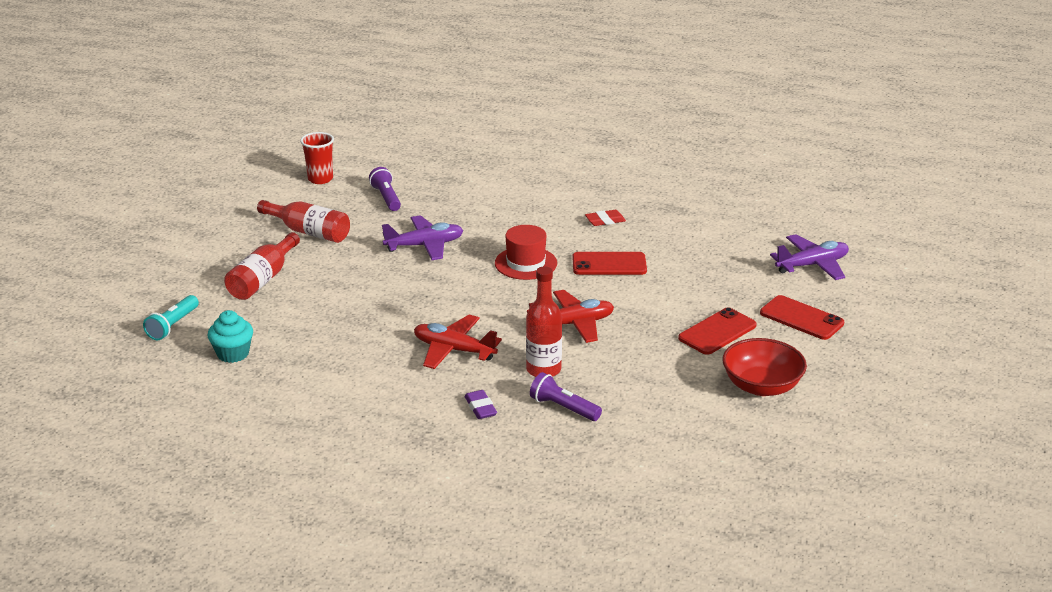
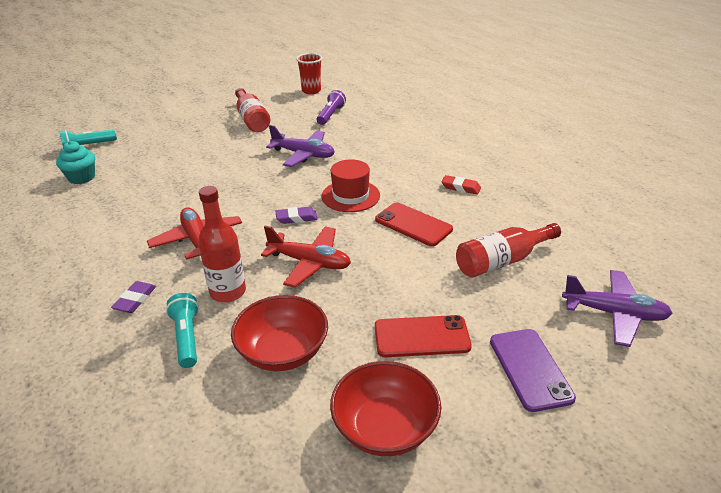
camera: 40 degrees right, 5 degrees up
(263, 279) = (178, 138): red bottle -> red bottle (502, 261)
(509, 298) = (296, 218): none -> purple eraser
(563, 408) = (187, 338): purple flashlight -> turquoise flashlight
(643, 382) = (283, 352): none -> red bowl
(801, 318) = (530, 369): red phone -> purple phone

